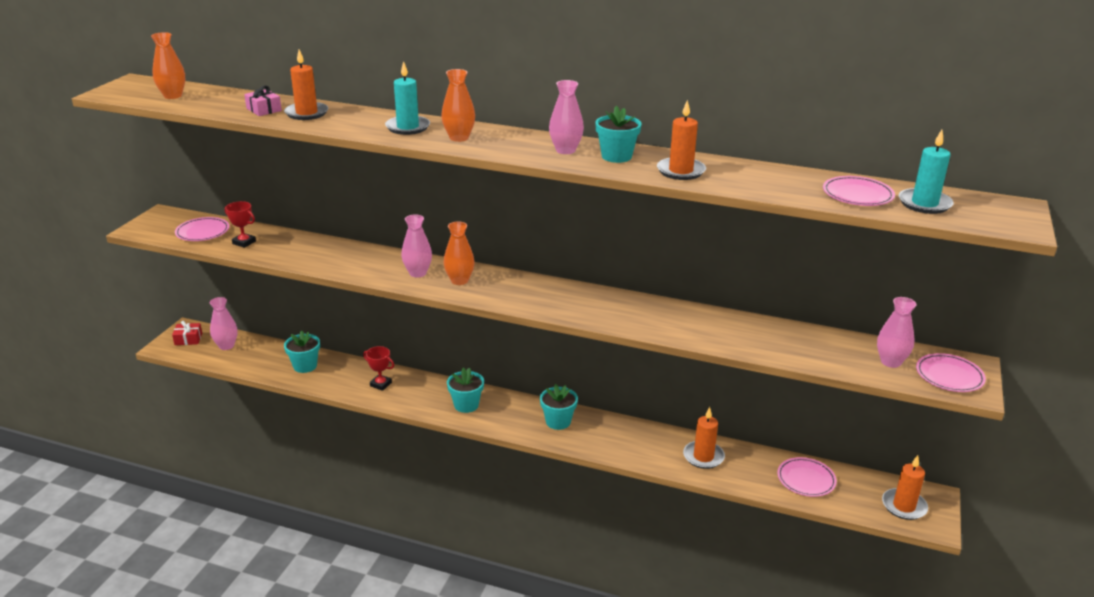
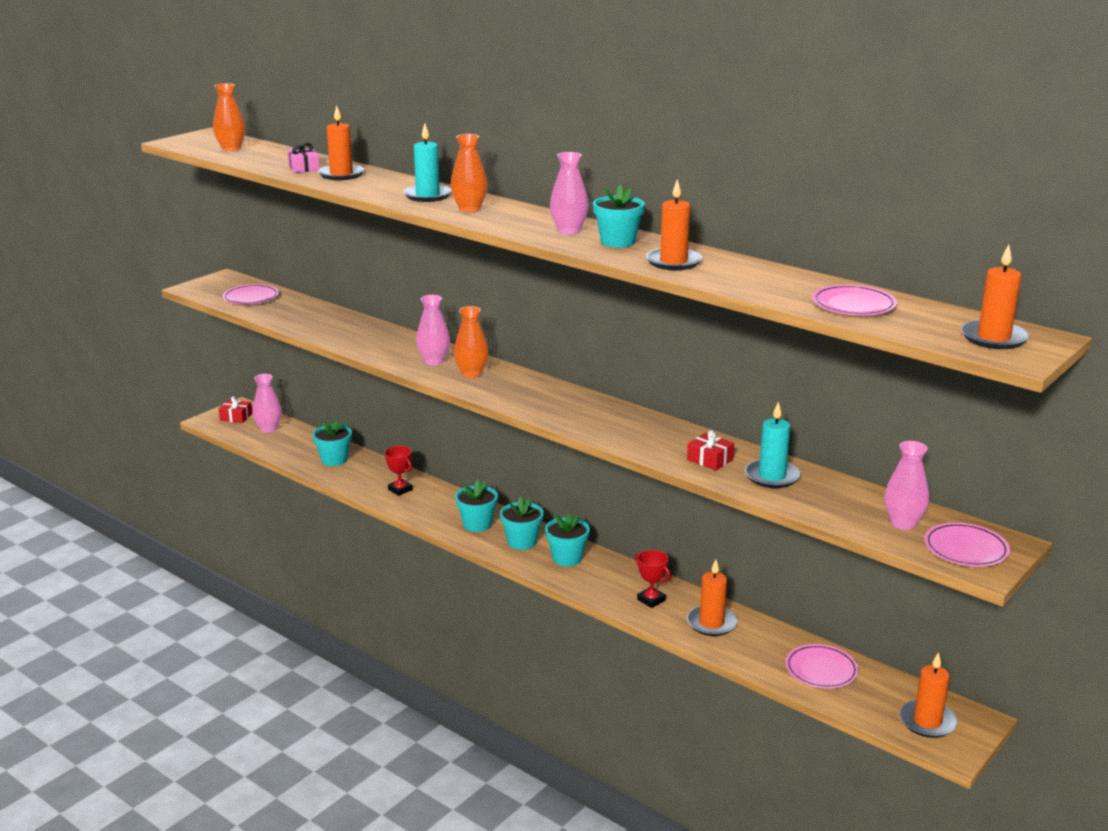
camera: 20 degrees right, 5 degrees down
(244, 242) = (283, 312): red trophy -> red trophy (651, 600)
(513, 414) = (522, 542): none -> turquoise flower pot
(710, 330) = (710, 460): none -> red gift
(924, 203) = (925, 322): turquoise candle -> turquoise candle (772, 476)
(985, 212) = (993, 338): none -> orange candle

